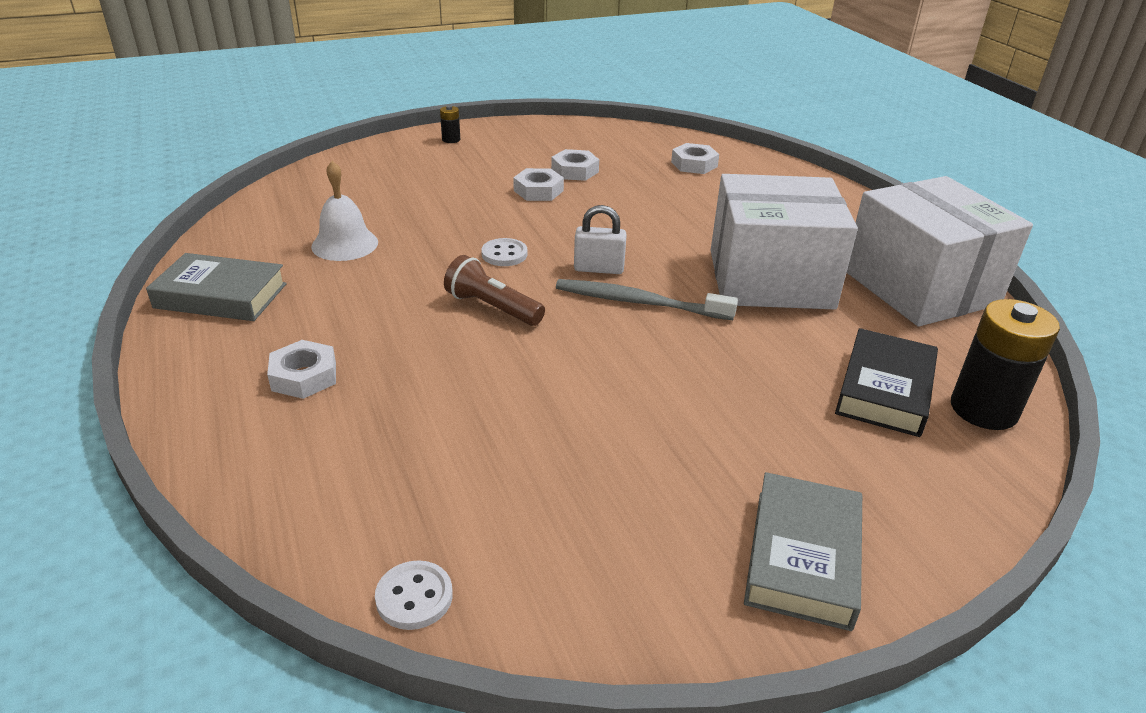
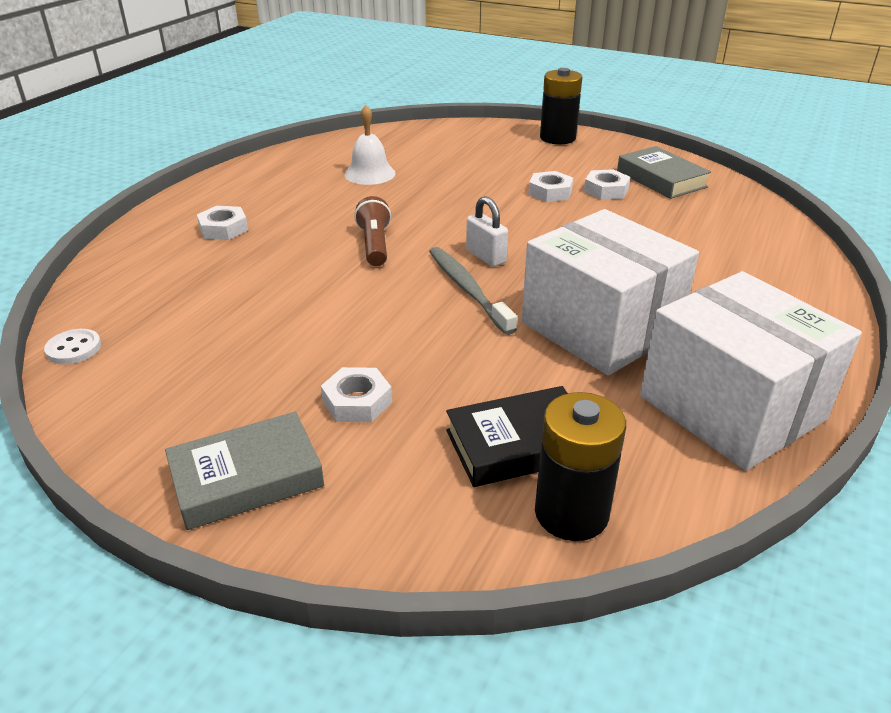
camera: 50 degrees right, 0 degrees up
(221, 296) = (265, 173): grey book -> grey book (661, 179)
(451, 140) = (557, 138): black battery -> black battery, size x2.19
(504, 254) = (444, 220): white button -> none
(694, 164) = (722, 224): white nut -> white nut (357, 401)
(920, 287) = (731, 407): white box -> white box turned 60 degrees counterclockwise

